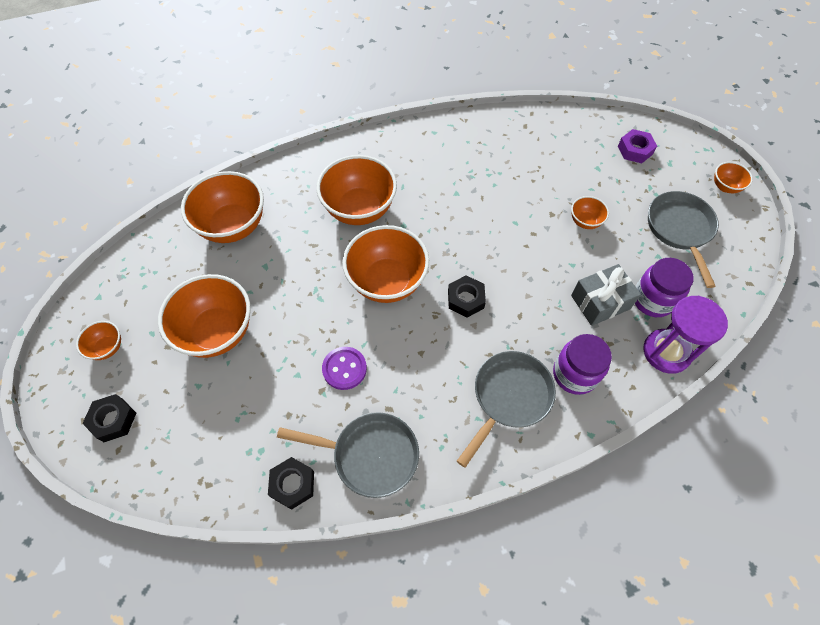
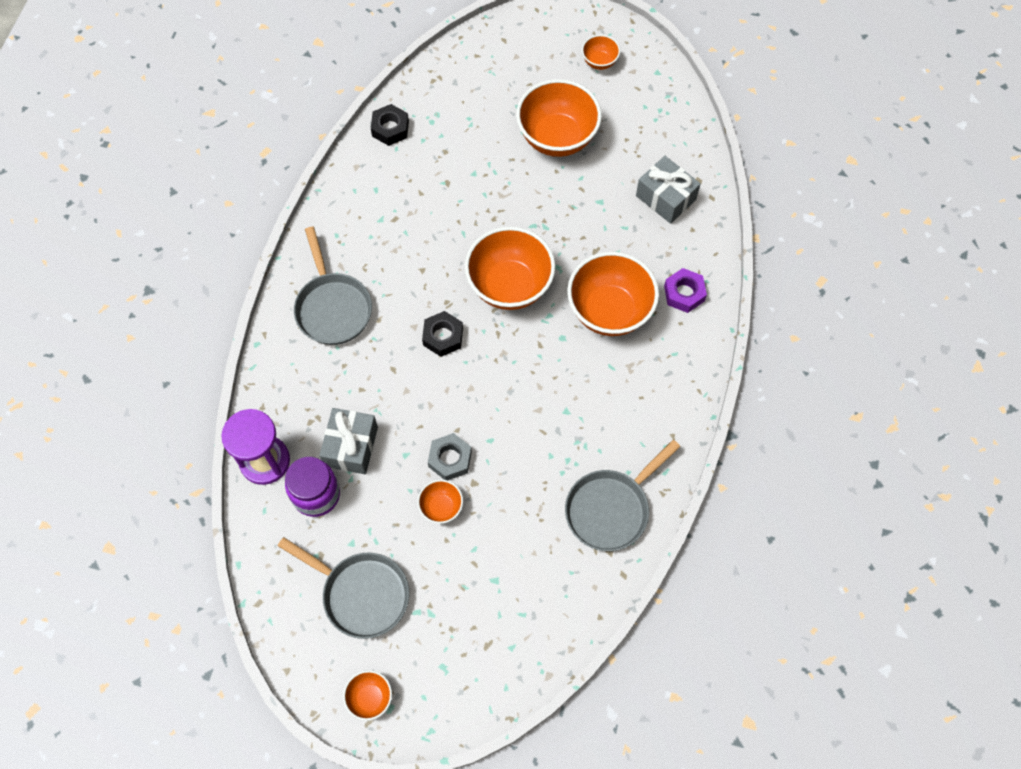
camera: 125 degrees right, 5 degrees up
(113, 420) = (530, 45): black nut -> none
(233, 226) = (665, 198): orange bowl -> grey gift
(344, 369) = (452, 207): purple button -> none
(370, 455) = (370, 186): grey pan -> grey pan (611, 509)
(550, 237) = (450, 459): none -> grey nut
(574, 374) = (309, 371): purple jar -> none
(635, 150) = (488, 644): purple nut -> purple nut (684, 293)

